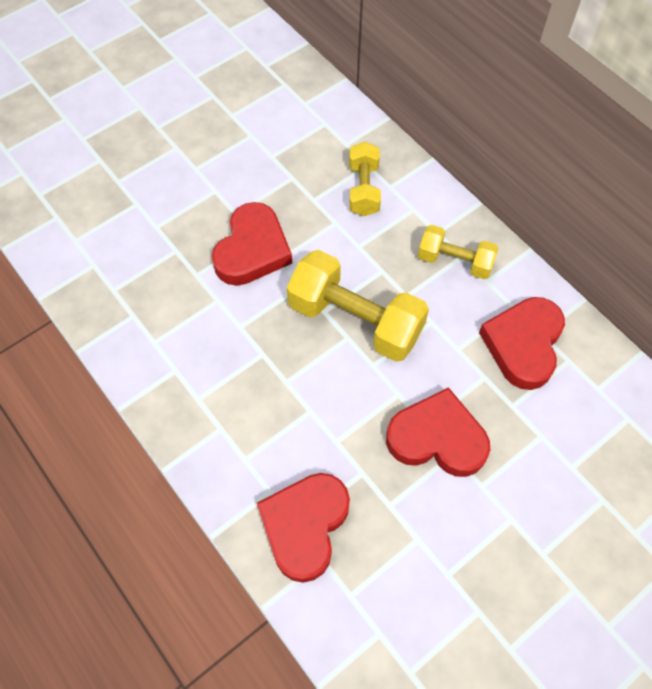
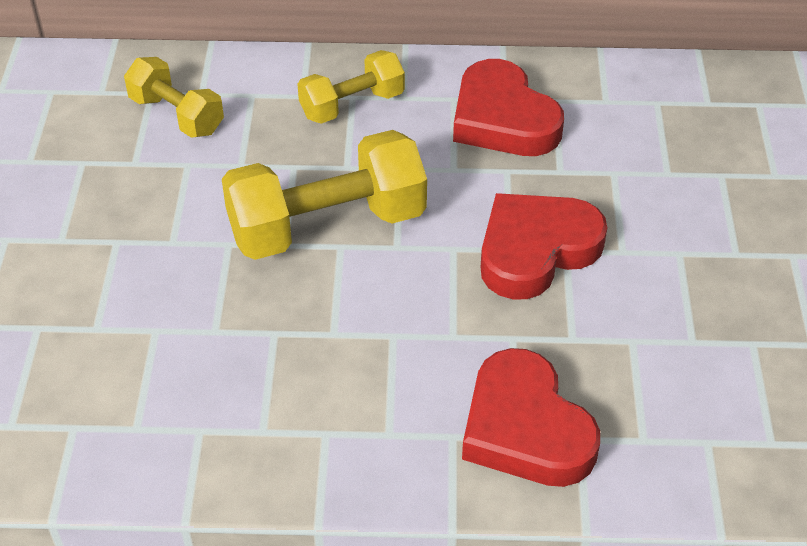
camera: 50 degrees left, 15 degrees down
(252, 250) = (130, 256): red heart -> none

